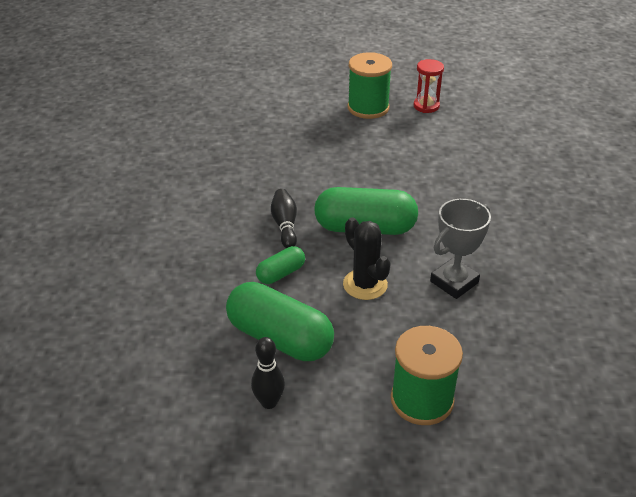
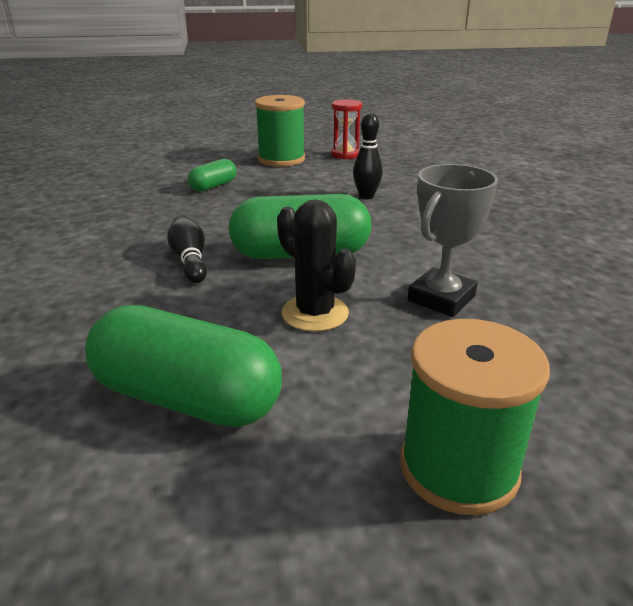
camera: 10 degrees left, 10 degrees down
(269, 402) = (168, 513): black bowling pin -> black bowling pin (366, 196)
(281, 273) = (185, 312): green capsule -> green capsule (213, 186)

